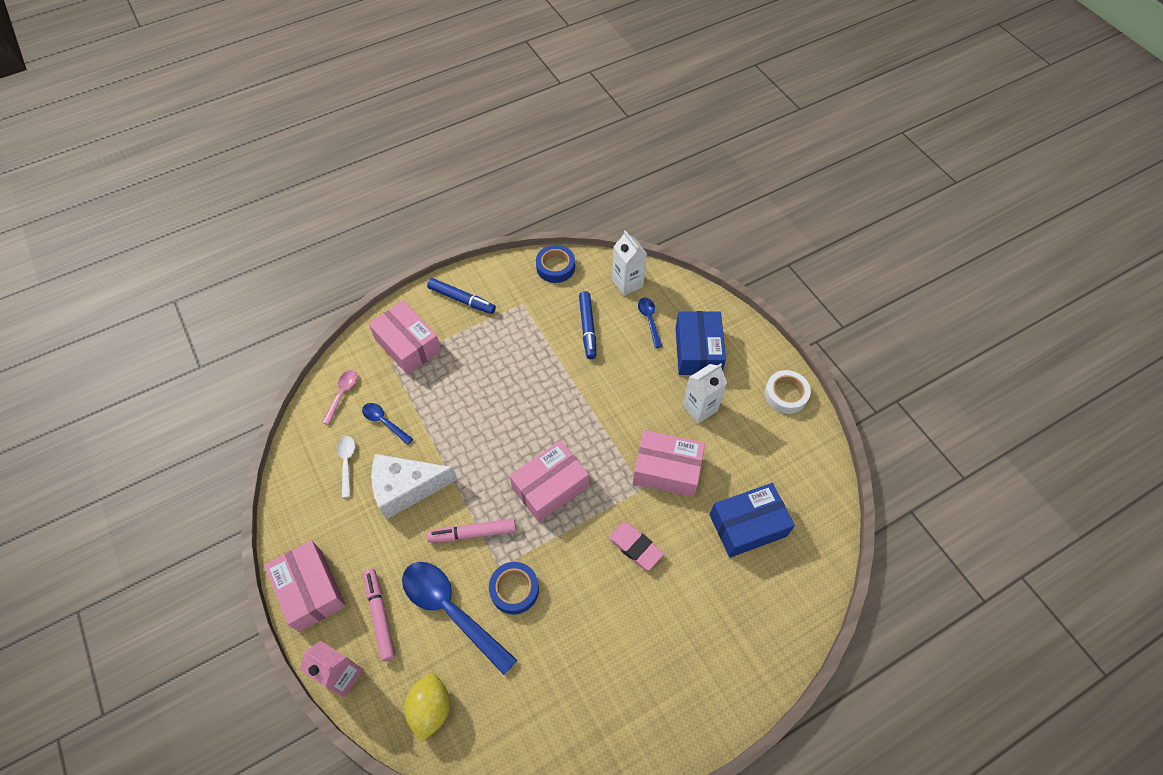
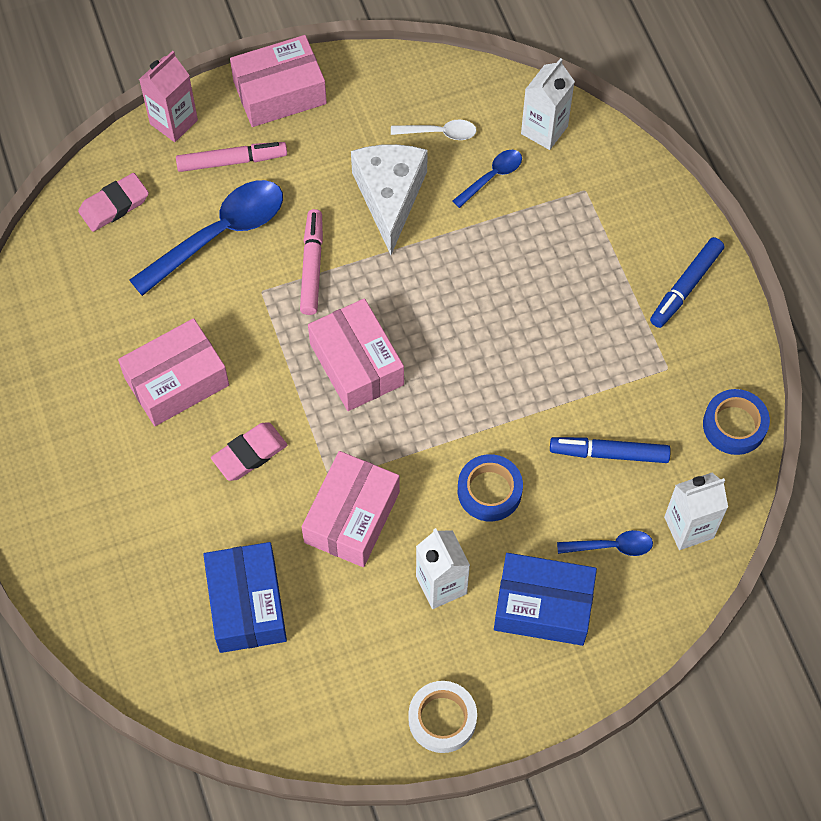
camera: 100 degrees right, 5 degrees up
(342, 394) = (544, 130): pink spoon -> white carton
(408, 345) = (613, 211): pink box -> pink box (176, 381)
(430, 709) = (114, 205): yellow lemon -> pink eraser
(514, 589) = (228, 305): blue tape -> blue tape (489, 491)

